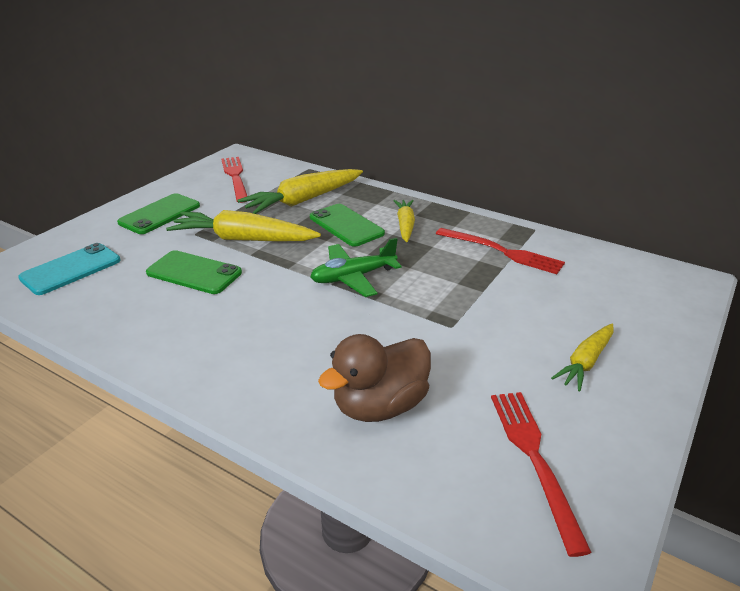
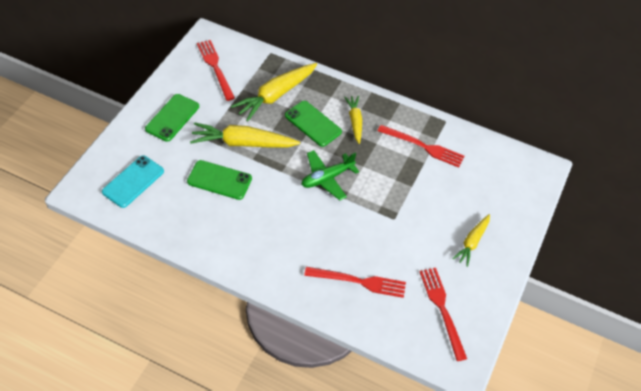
camera: 10 degrees left, 20 degrees up
(380, 406) = (359, 282): brown duck -> red fork

